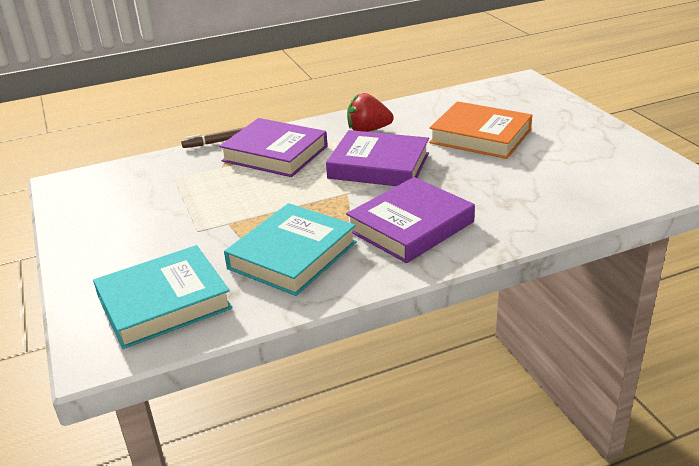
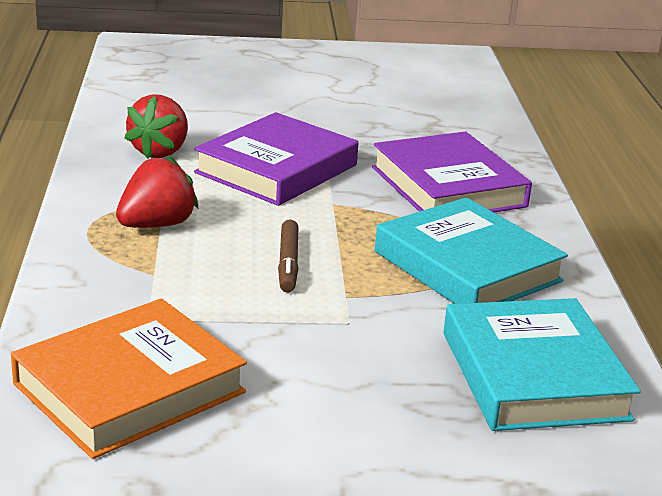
camera: 75 degrees left, 5 degrees down
(216, 142) = (51, 262): brown marker -> brown marker (288, 263)
(275, 154) = (157, 225): purple book -> red strawberry
(480, 136) = (261, 101): orange book -> orange book (130, 388)

